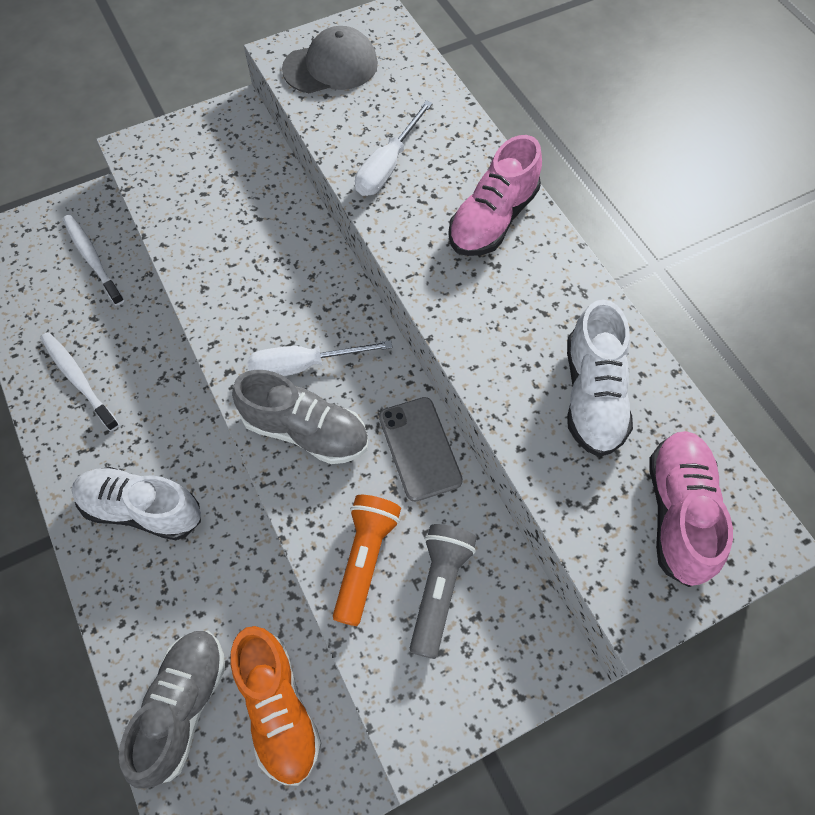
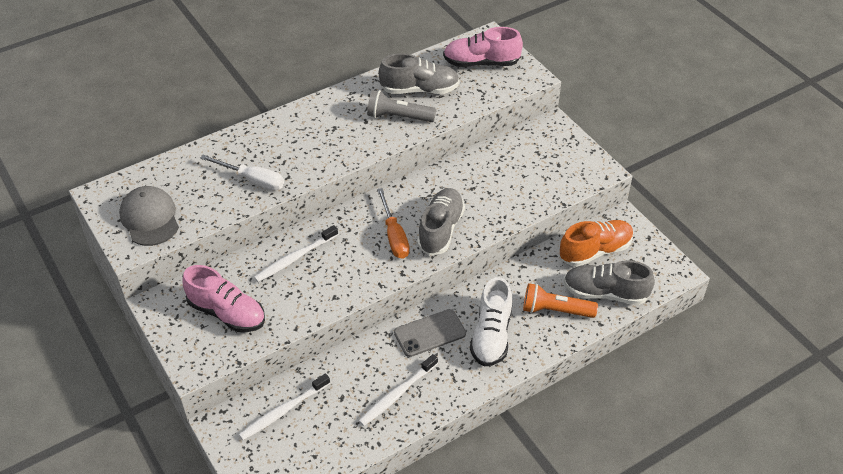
camera: 95 degrees left, 15 degrees down
(282, 244) = (294, 258): none -> white toothbrush
(303, 365) = (394, 236): white screwdriver -> orange screwdriver
(365, 560) = (516, 196): orange flashlight -> orange flashlight (555, 310)
(420, 448) = (445, 178): grey phone -> grey phone (430, 333)
(439, 590) = (526, 166): grey flashlight -> grey flashlight (398, 117)
(493, 219) = (299, 129): pink shoe -> pink shoe (227, 313)
(592, 395) = (419, 90): white shoe -> grey shoe

